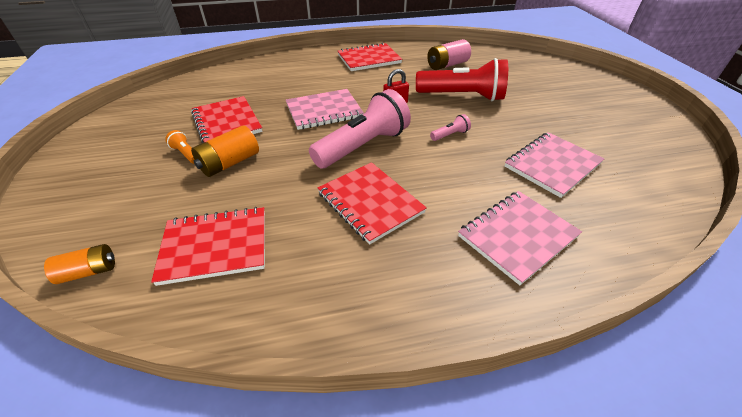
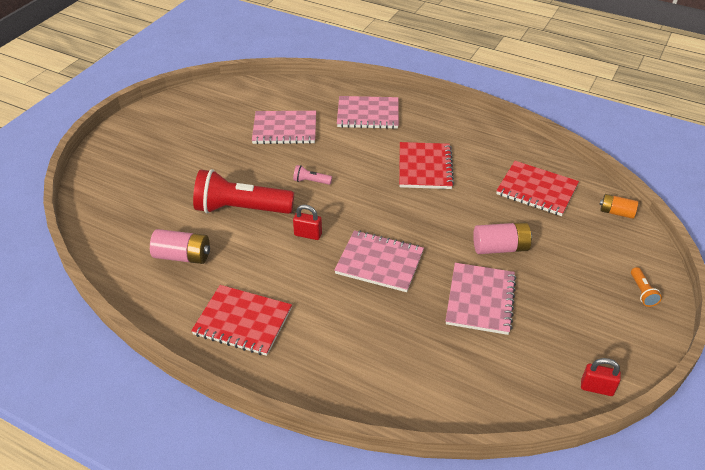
camera: 140 degrees left, 0 degrees up
(116, 113) = (597, 388): none -> red padlock
(186, 154) = (533, 278): orange flashlight -> orange flashlight (642, 292)
(227, 122) = (480, 300): red notebook -> pink notebook
(229, 163) = (500, 248): orange battery -> pink battery
(363, 146) = (386, 207): pink flashlight -> none
(462, 96) = (241, 209): red flashlight -> red flashlight turned 45 degrees counterclockwise

